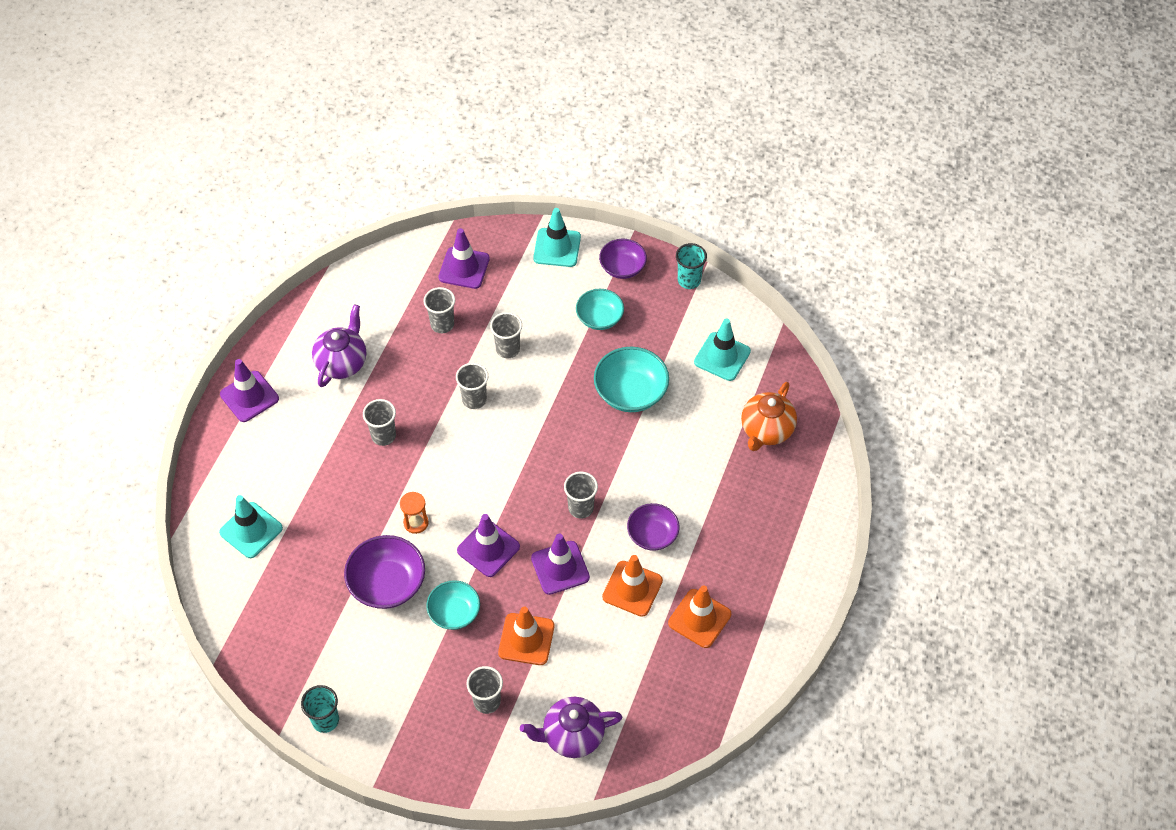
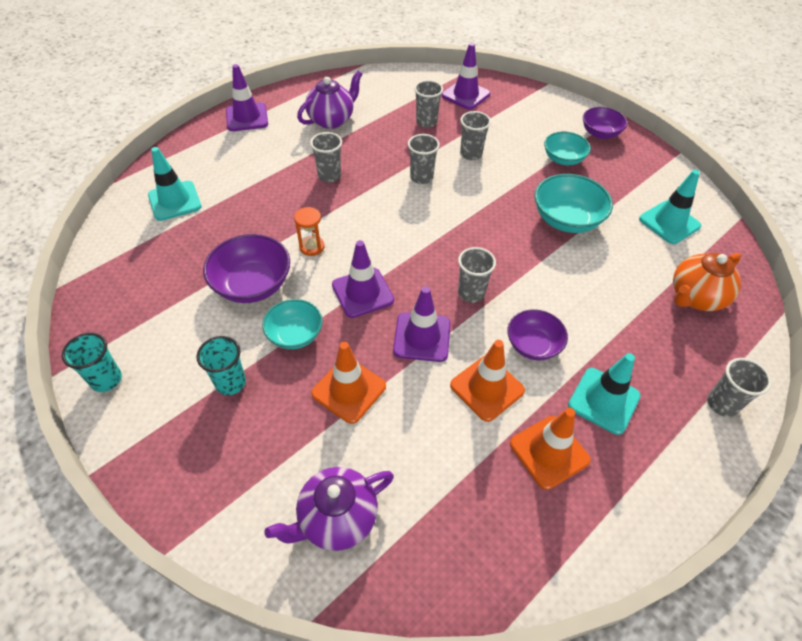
camera: 25 degrees right, 5 degrees down
(487, 701) = (270, 435): grey cup -> grey cup (722, 404)
(557, 248) = (549, 105): turquoise traffic cone -> turquoise traffic cone (603, 400)
(572, 736) = (336, 519): purple teapot -> purple teapot turned 45 degrees counterclockwise
(689, 280) = (658, 159): turquoise cup -> turquoise cup (231, 383)

